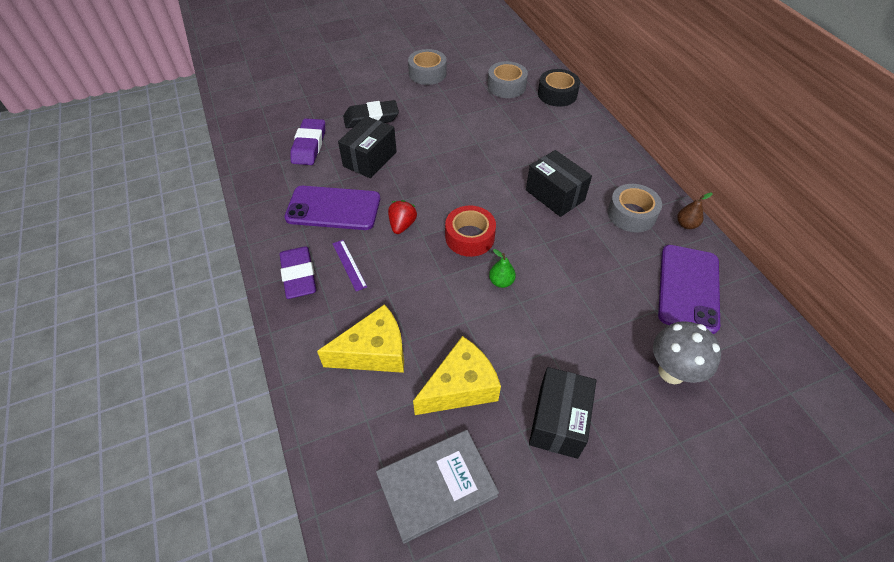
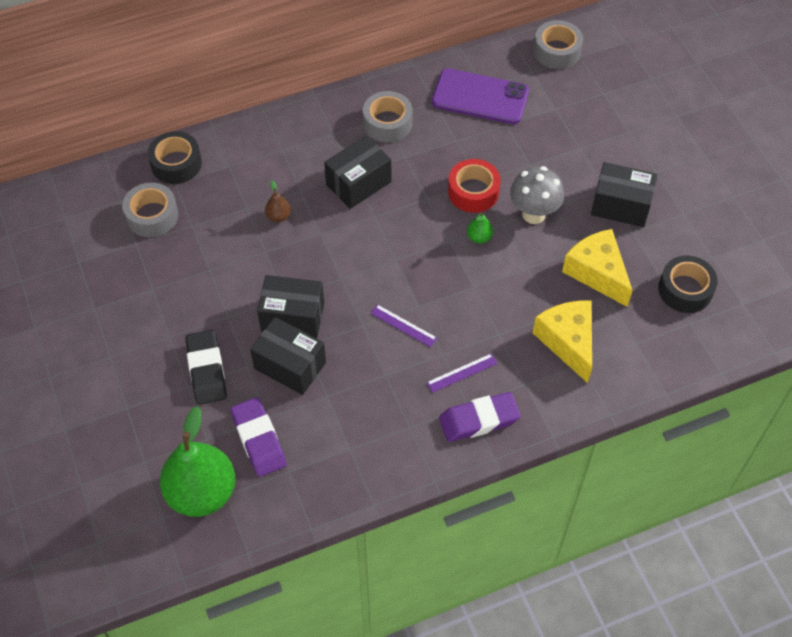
camera: 90 degrees left, 5 degrees up
(274, 121) = (202, 493): none -> green pear
(309, 145) = (258, 440): purple eraser -> purple eraser turned 60 degrees clockwise
(333, 208) = (377, 397): purple phone -> none
(402, 225) = (403, 325): red strawberry -> purple ruler
(414, 159) = (292, 317): none -> black box
(427, 73) = (109, 306): grey tape -> grey tape (556, 51)
(437, 486) = (685, 290): grey book -> black tape
(469, 237) = (420, 262): red tape -> red tape (473, 192)
(671, 372) = (568, 125): grey mushroom -> grey mushroom (533, 214)
(686, 224) = (402, 83): brown pear -> brown pear (278, 216)

